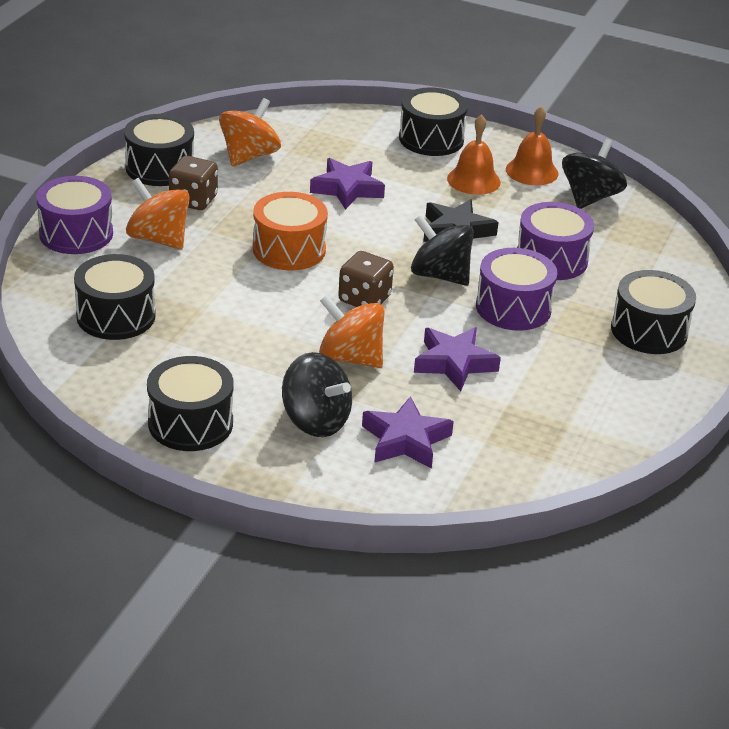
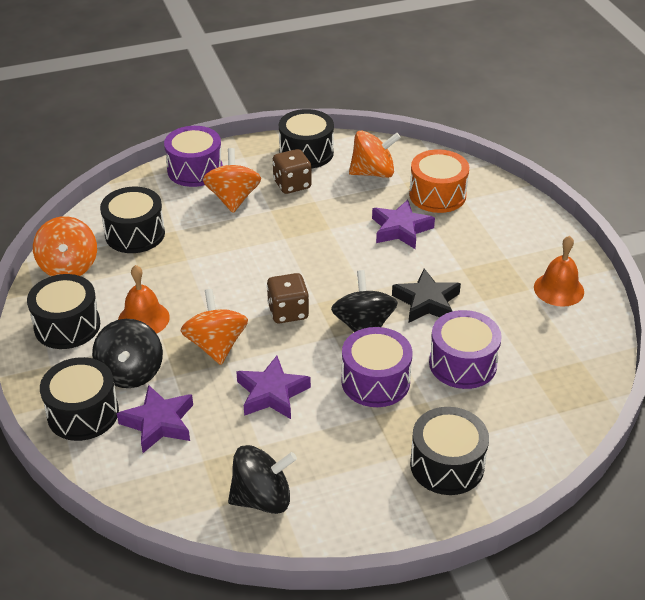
camera: 50 degrees right, 5 degrees up
(100, 378) = (69, 266): none -> orange spinning top
(289, 249) = (296, 250): orange drum -> orange drum (437, 195)
(431, 139) = (519, 224): black drum -> black drum (83, 413)
(473, 180) = (501, 271): orange bell -> orange bell (143, 319)
(589, 197) = (572, 335): black spinning top -> black spinning top (262, 498)

